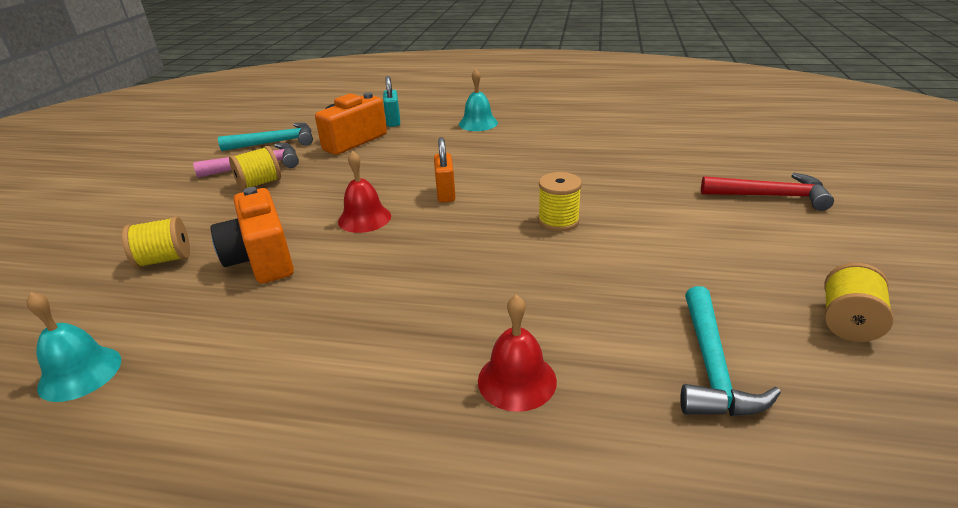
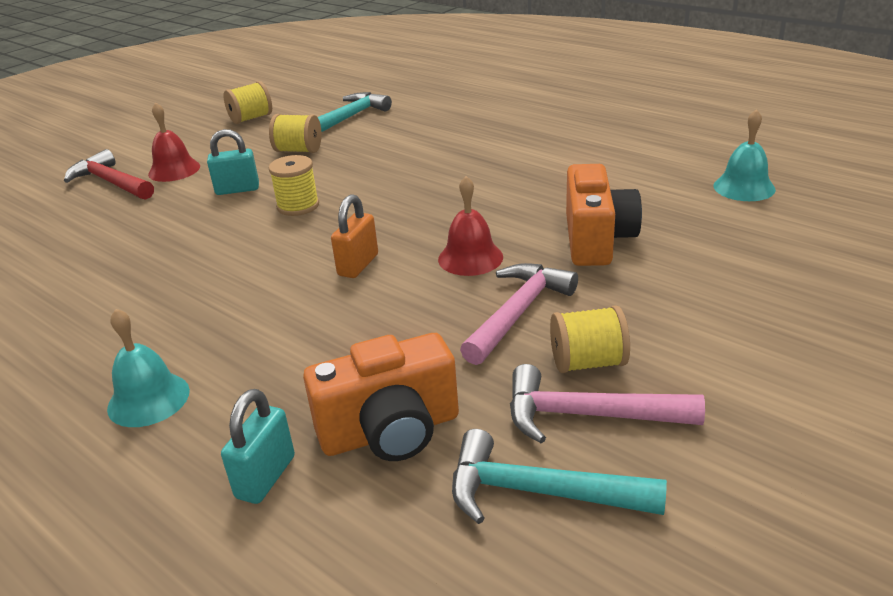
camera: 150 degrees left, 0 degrees up
(164, 260) = (708, 266): yellow spool -> yellow spool (298, 150)
(310, 195) = (518, 312): none -> pink hammer
(517, 380) = (452, 132): red bell -> red bell (174, 170)
(642, 220) = (237, 189): none -> turquoise padlock

